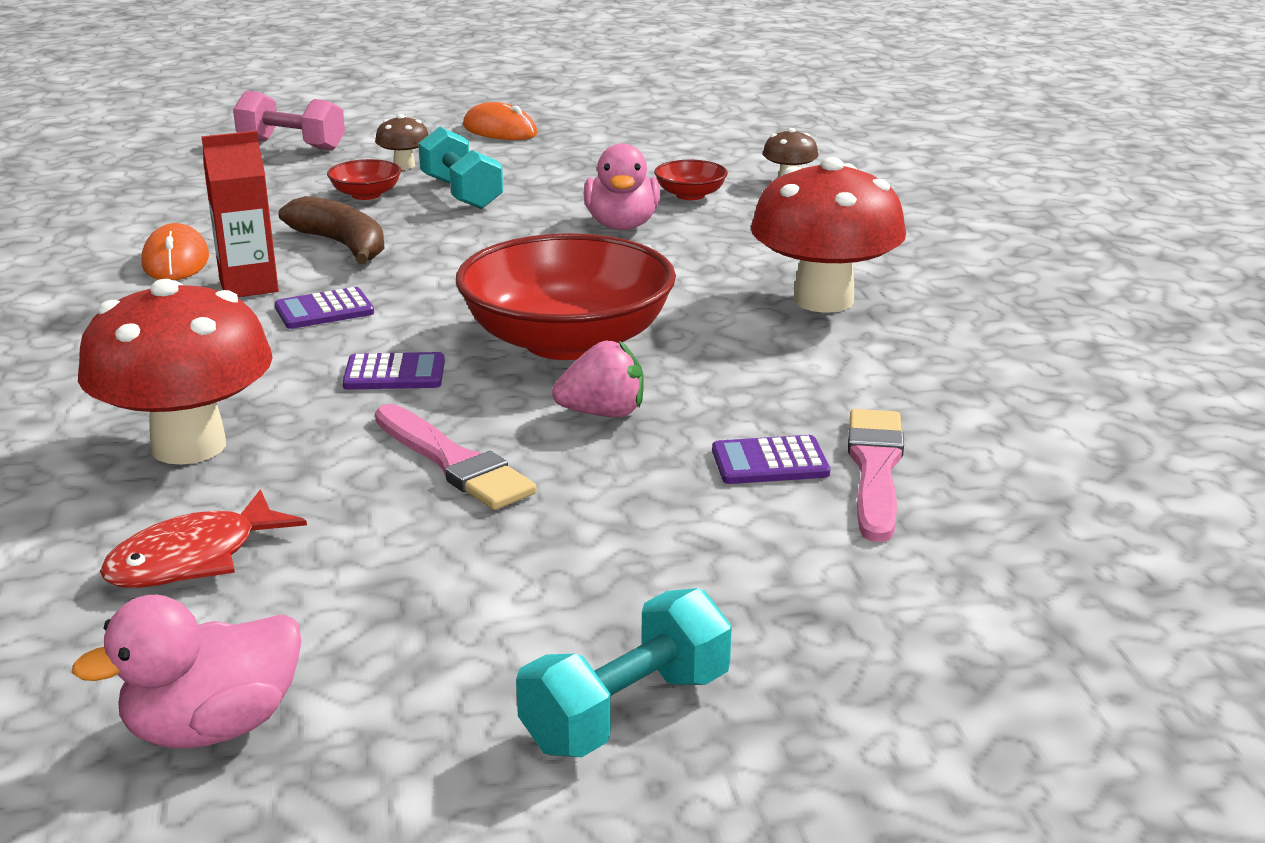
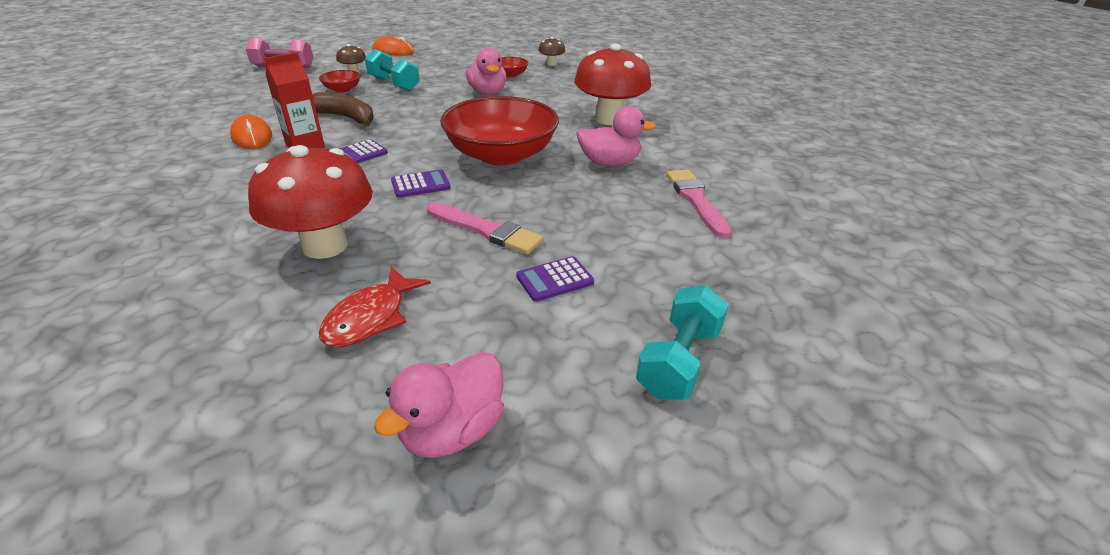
camera: 20 degrees left, 10 degrees up
(603, 413) = (546, 191): pink strawberry -> none
(758, 381) = (609, 163): none -> pink duck
(770, 462) = (645, 204): purple calculator -> purple calculator (555, 279)

